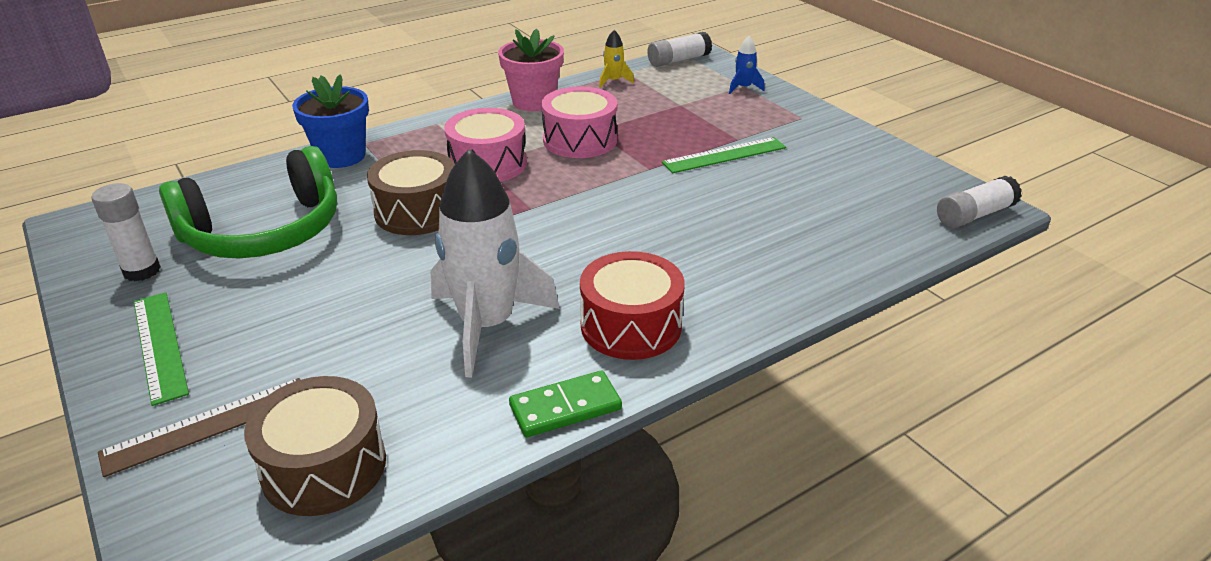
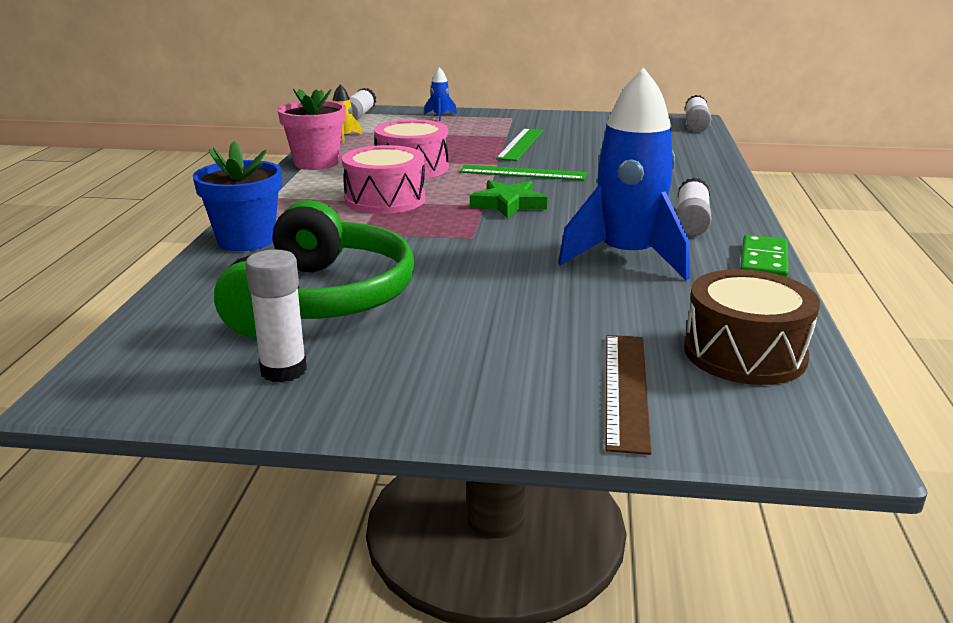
camera: 50 degrees left, 10 degrees down
(159, 346) = (453, 387): green ruler -> green ruler (522, 173)
(417, 211) = (412, 238): brown drum -> none
(487, 325) = (627, 257): white rocket -> blue rocket
(549, 217) = (508, 204): none -> green star
(631, 326) = (691, 221): red drum -> white glue stick

